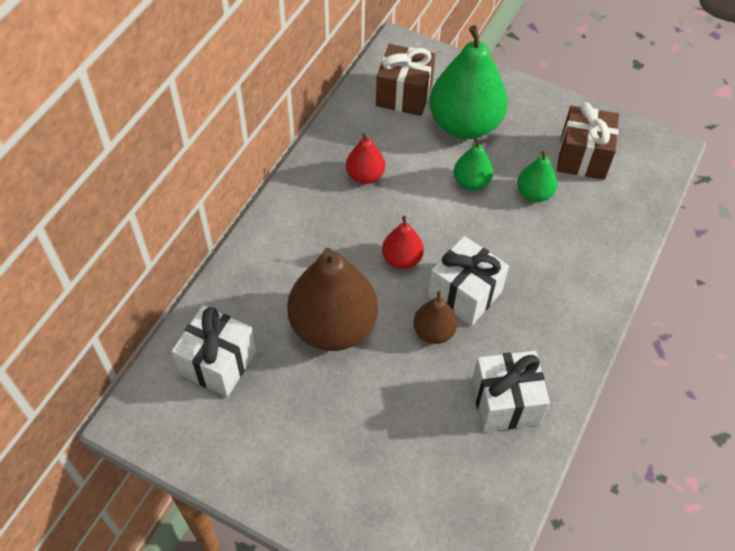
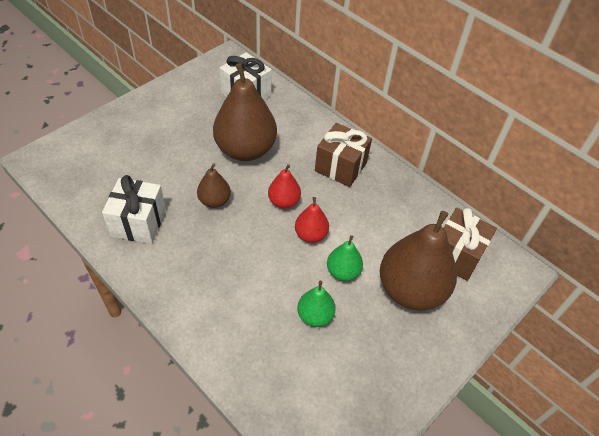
camera: 105 degrees right, 5 degrees down
(365, 175) = (371, 202): red pear -> red pear (311, 235)
(464, 124) = (411, 290): green pear -> brown pear
(465, 293) = (237, 230): white gift -> none
(582, 157) = (345, 378): brown gift -> brown gift (340, 167)

